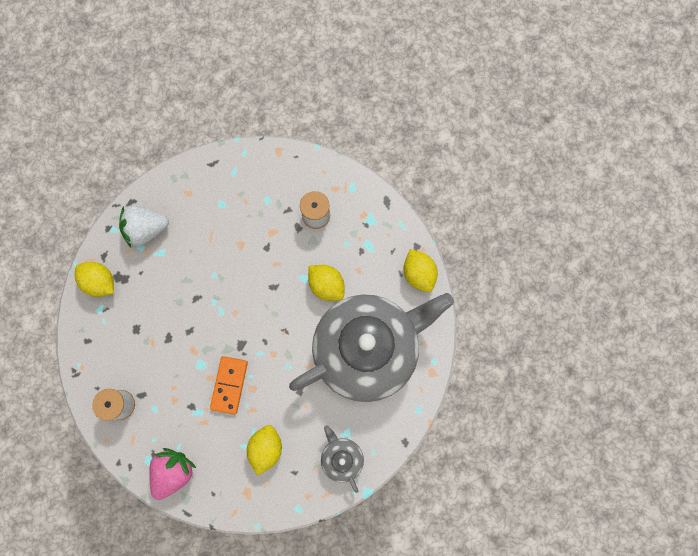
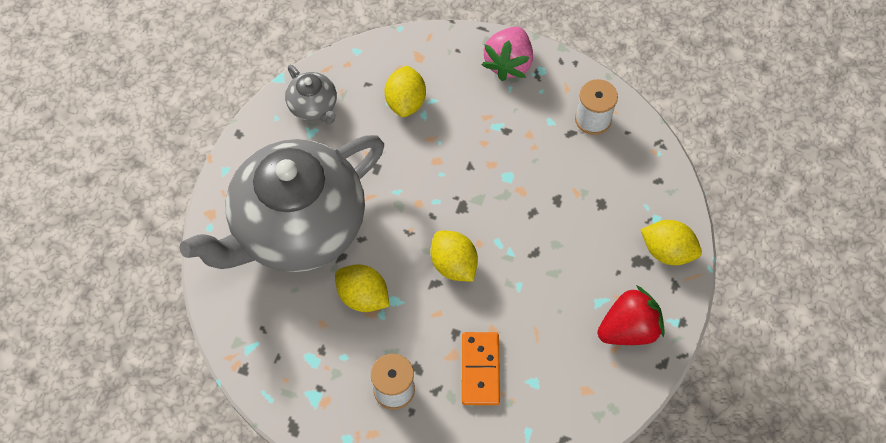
camera: 170 degrees right, 15 degrees down
(146, 229) = (629, 329): white strawberry -> red strawberry
(229, 385) = (465, 160): orange domino -> orange domino (480, 369)
(418, 274) = (237, 332): yellow lemon -> yellow lemon (454, 265)

